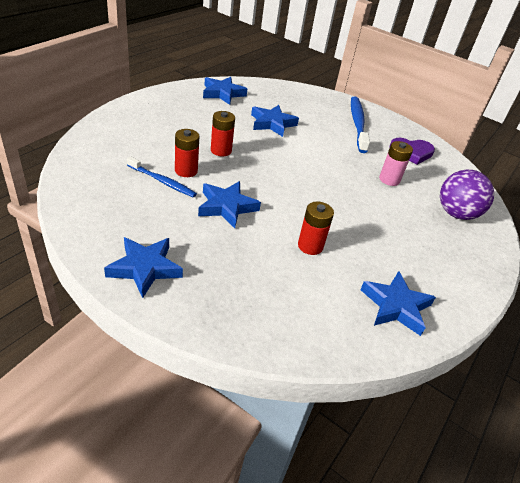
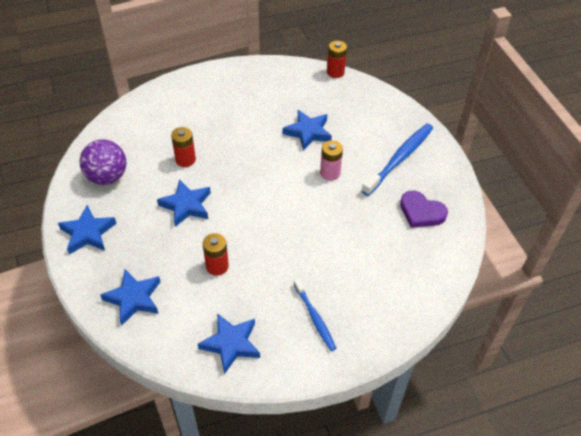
camera: 40 degrees right, 10 degrees up
(162, 181) = (159, 164): blue toothbrush -> blue toothbrush (315, 318)
(221, 150) = (232, 148): red battery -> red battery (335, 72)
(223, 93) = (294, 82): blue star -> blue star (134, 298)
(389, 180) = (359, 233): pink battery -> pink battery (330, 173)
(456, 214) = (386, 294): purple ball -> purple ball (107, 177)

